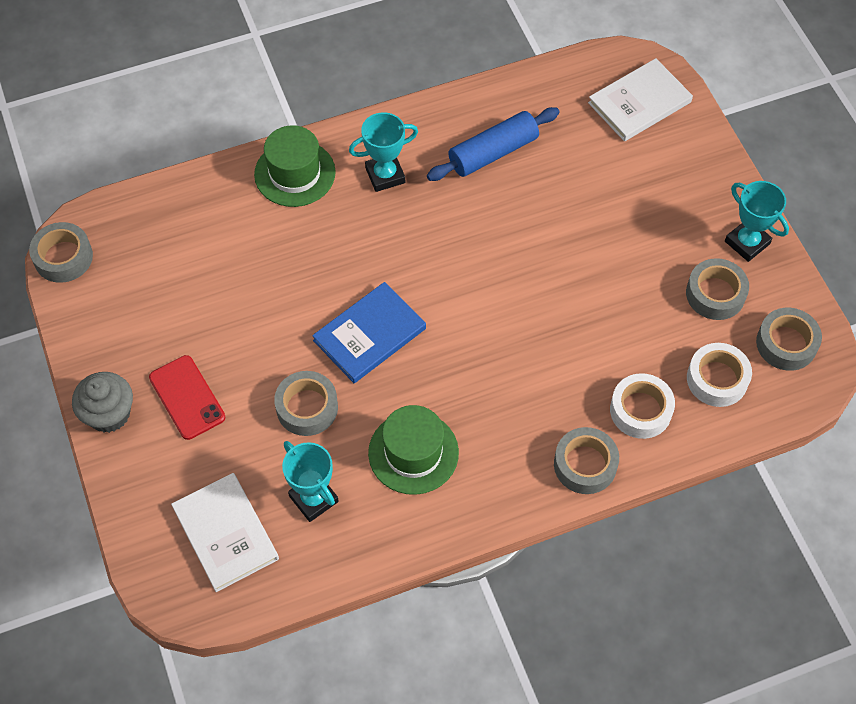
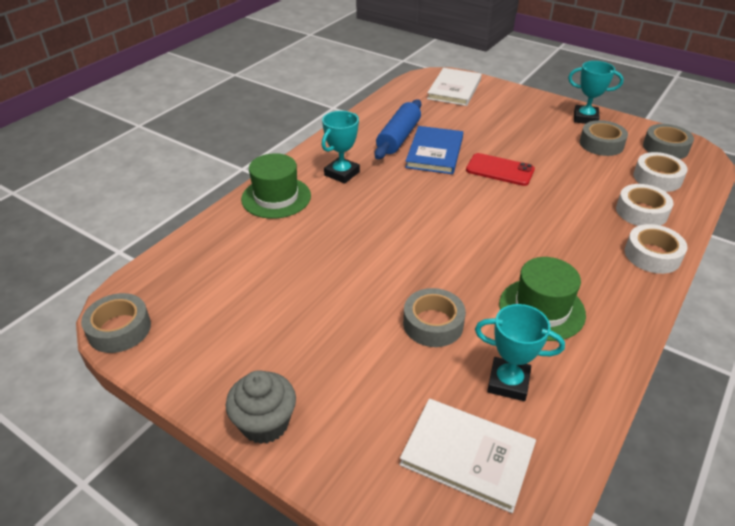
camera: 35 degrees left, 20 degrees down
(187, 397) = (327, 370): red phone -> red phone (500, 170)
(369, 335) = (428, 257): blue book -> blue book (434, 152)
(585, 465) = (652, 255): grey tape -> white tape

